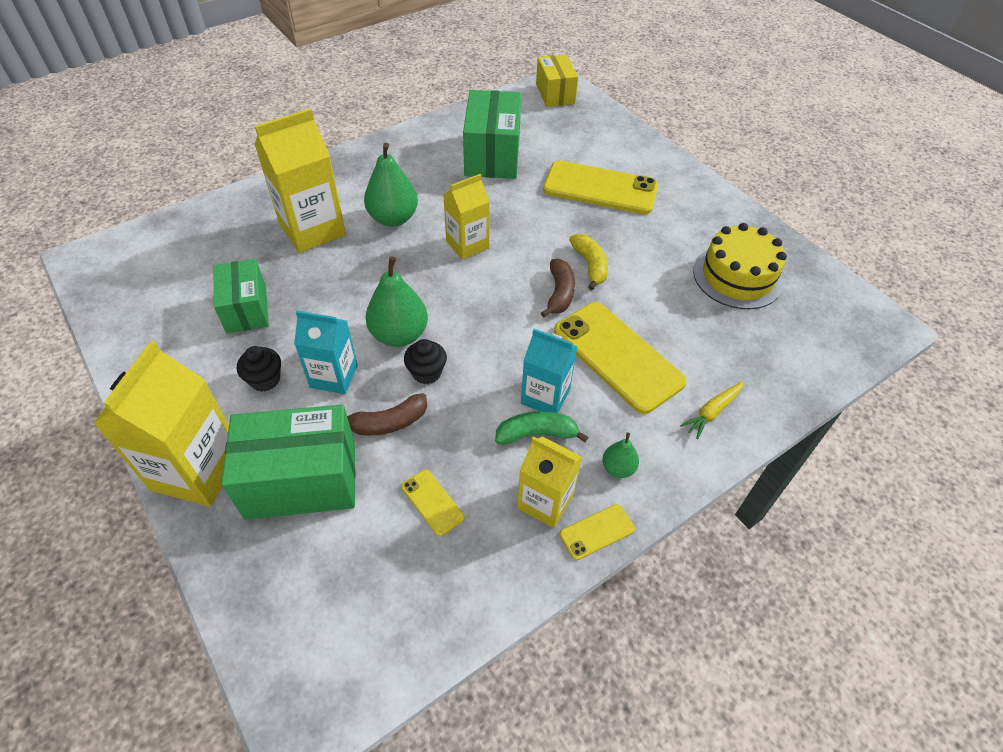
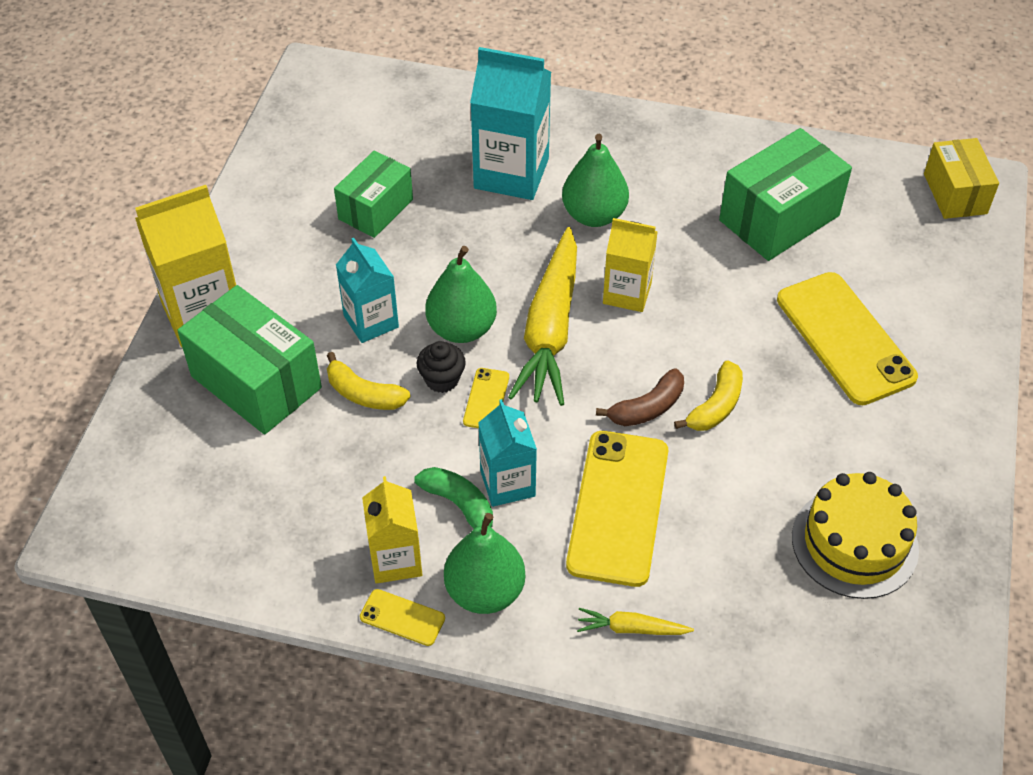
camera: 50 degrees right, 0 degrees up
(265, 379) = (321, 281): black cupcake -> none
(312, 229) = (511, 173): yellow carton -> turquoise carton
(388, 422) = (364, 394): brown banana -> yellow banana
(432, 502) = (319, 481): yellow phone -> yellow phone (486, 399)
(451, 294) = (550, 329): none -> yellow carrot
(555, 94) = (955, 194): yellow box -> yellow box turned 45 degrees counterclockwise
(618, 468) = (485, 591): green pear -> green pear, size x1.92

